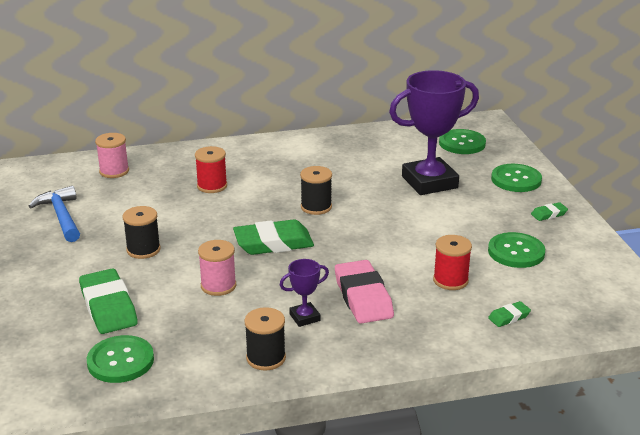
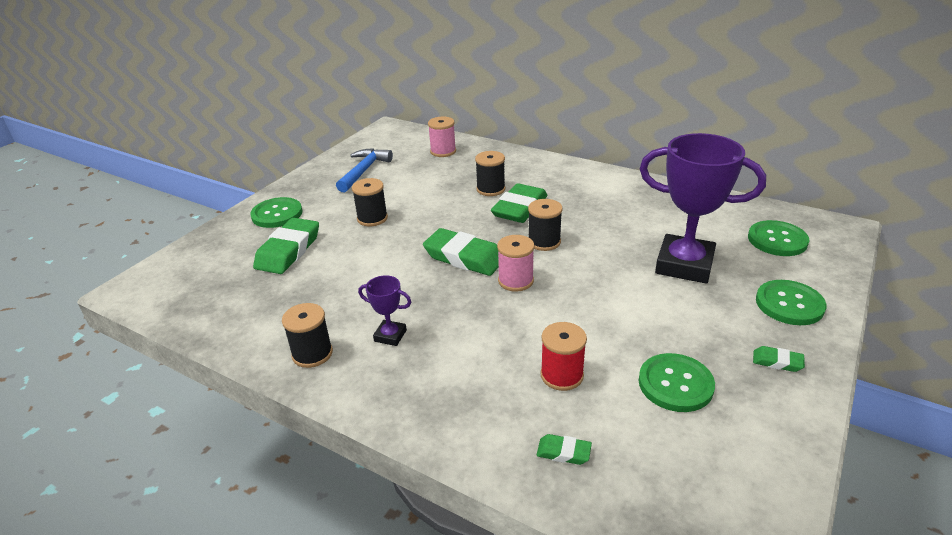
camera: 45 degrees right, 5 degrees up
(120, 361) = (232, 296): green button -> green button (277, 214)
(212, 186) = (490, 189): red spool -> black spool
(218, 286) = (374, 272): pink spool -> pink spool (515, 281)
(260, 191) = (519, 208): none -> green eraser
(363, 297) = (460, 345): pink eraser -> none

